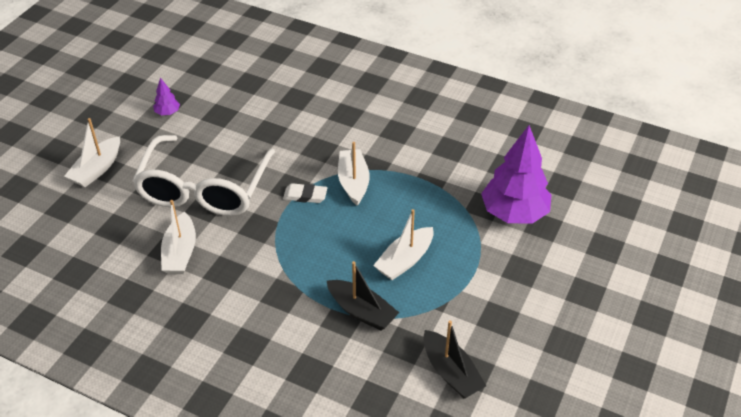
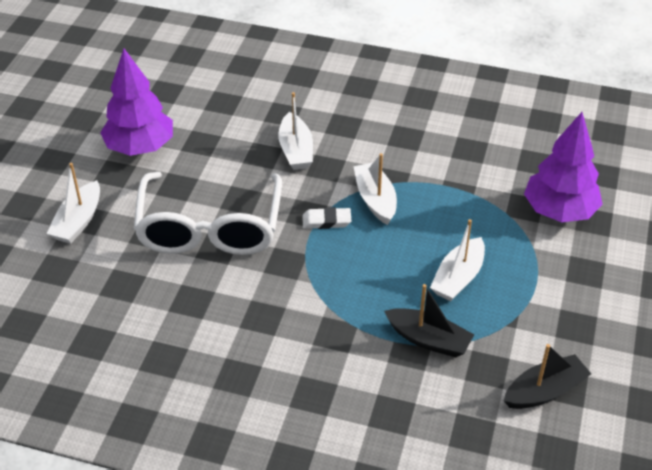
camera: 10 degrees left, 0 degrees up
(167, 113) = (140, 147): purple tree -> purple tree, size x2.35
(180, 252) = (205, 303): white boat -> white boat (296, 150)
(451, 372) = (544, 391): black boat -> black boat turned 75 degrees counterclockwise

